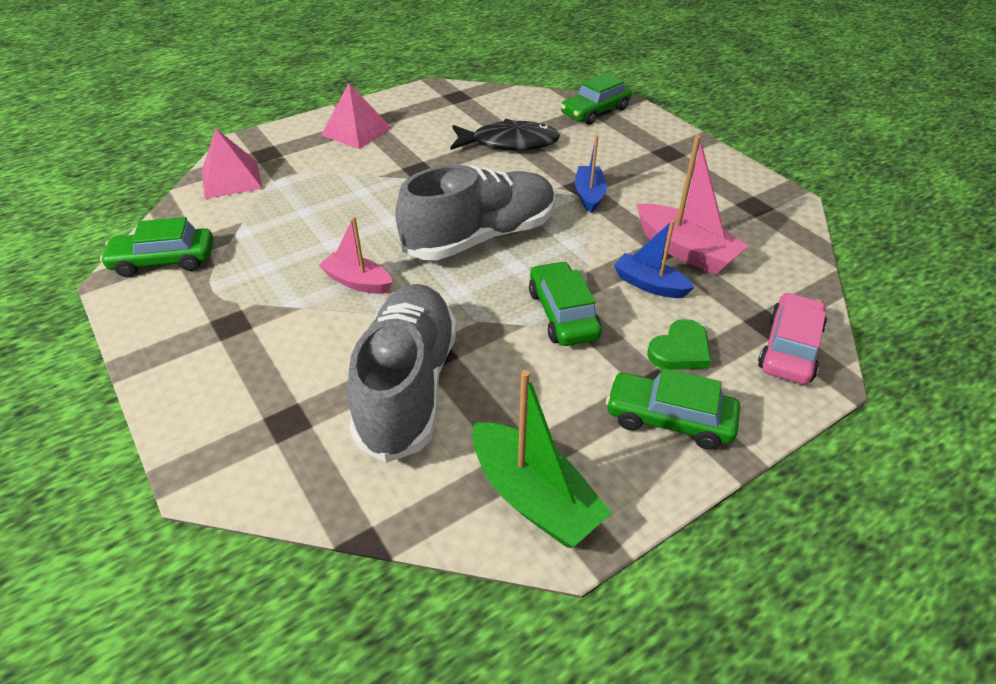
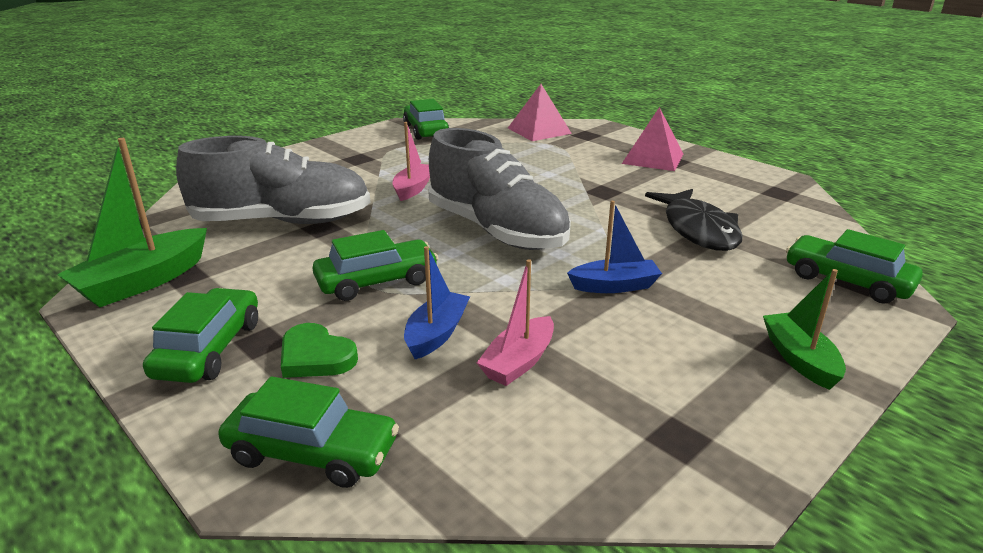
camera: 80 degrees right, 15 degrees down
(680, 151) = (799, 359): none -> green boat
(685, 250) = (519, 362): pink boat -> pink boat, size x0.64
(789, 348) = (312, 452): pink car -> green car

